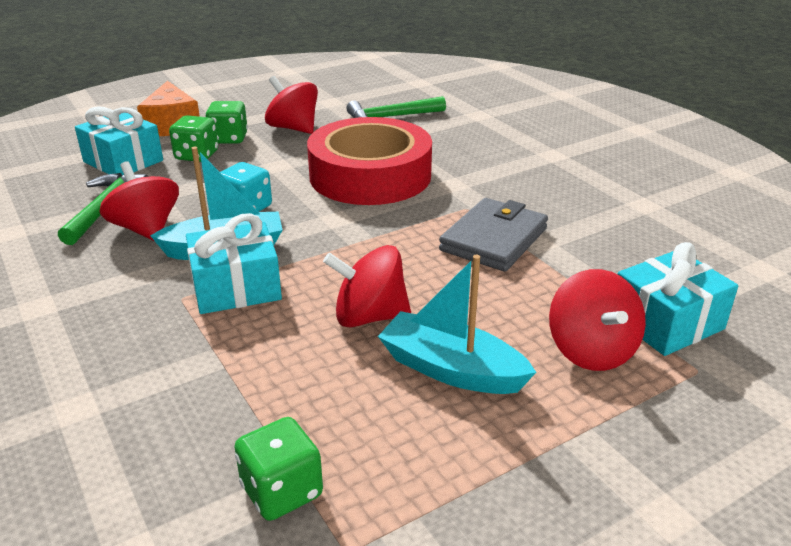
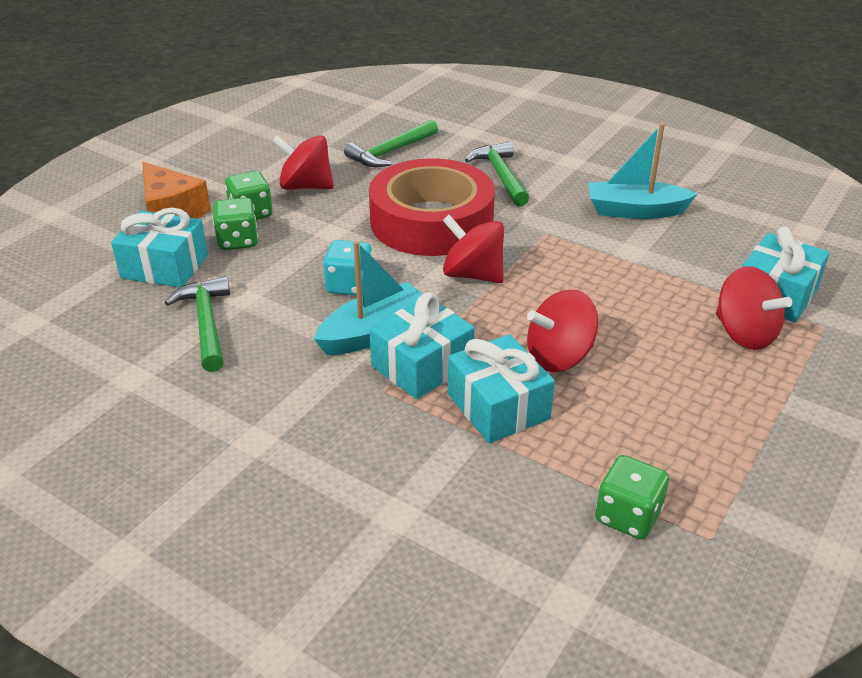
camera: 25 degrees left, 5 degrees up
(146, 229) = (274, 333): red spinning top -> red spinning top (473, 275)
(265, 343) = (498, 406): none -> turquoise gift
(451, 369) = (661, 381): turquoise boat -> turquoise boat (635, 211)
(471, 153) = (500, 175): none -> green hammer
(493, 239) = (594, 258): grey wallet -> none

